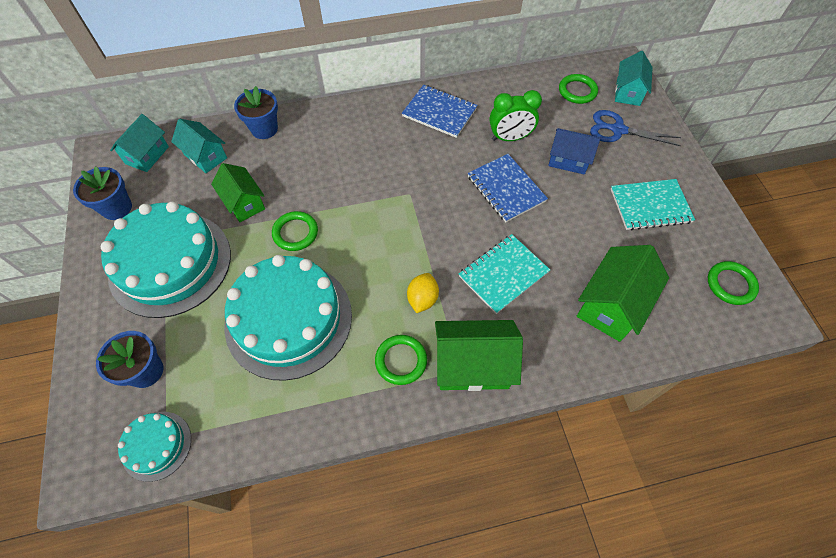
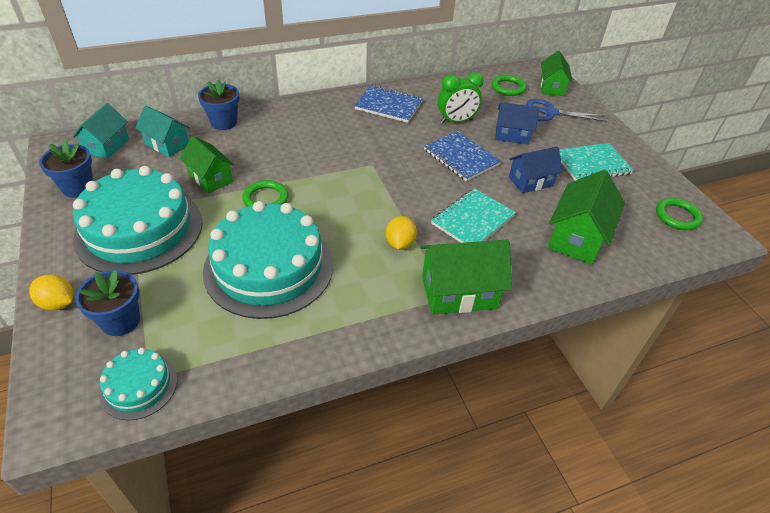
camera: 10 degrees left, 15 degrees down
(91, 346) = (58, 303): none -> yellow lemon
(401, 361) = (388, 293): green ring -> none
(576, 226) = (530, 181): none -> blue house
(628, 92) = (552, 87): turquoise house -> green house

